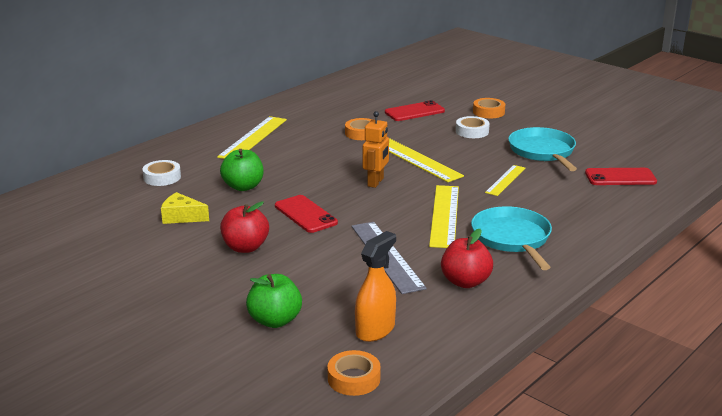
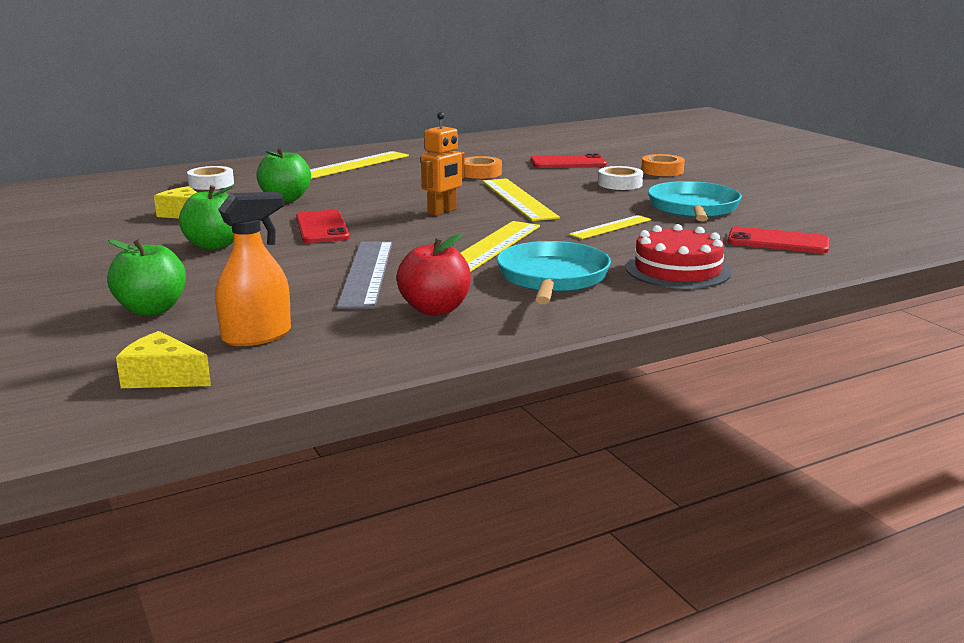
camera: 20 degrees right, 5 degrees down
(245, 247) = (214, 245): red apple -> green apple
(354, 378) = (162, 377): orange tape -> yellow cheese
(582, 216) = (677, 270): none -> red cake

